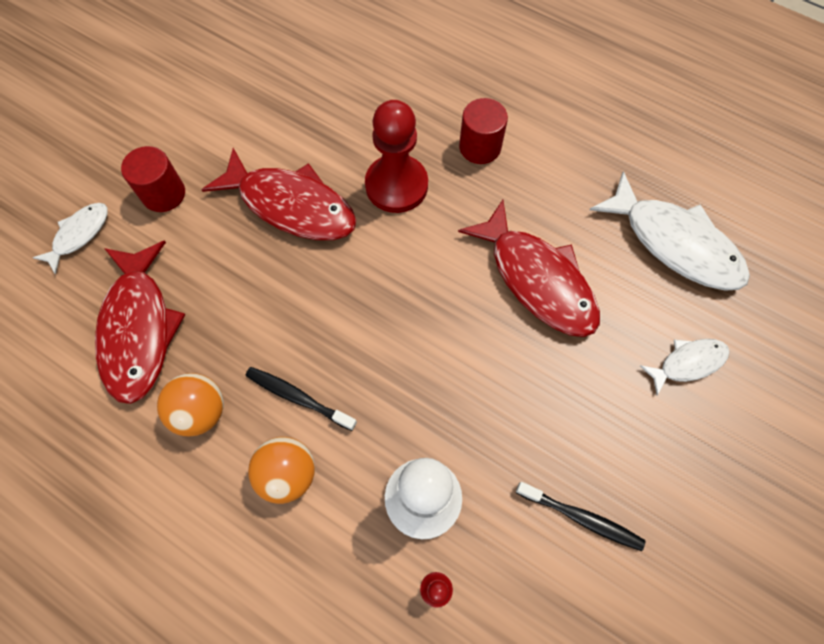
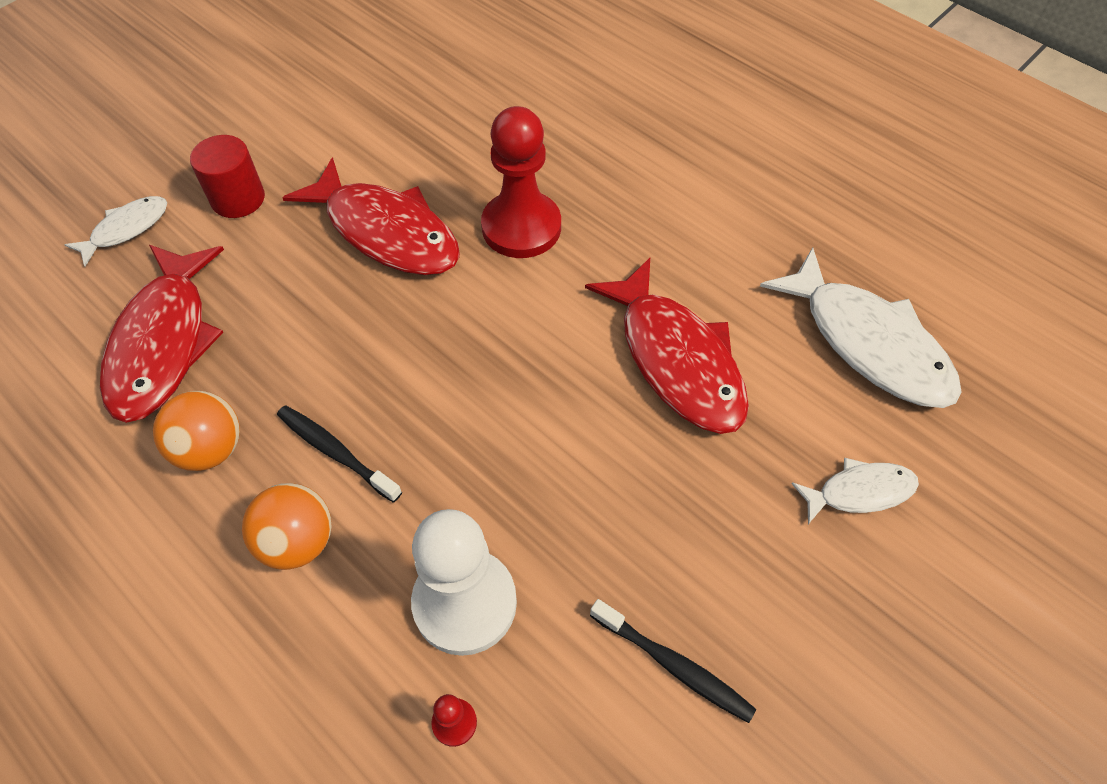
camera: 10 degrees right, 10 degrees down
(480, 147) = (636, 198): red cylinder -> none

